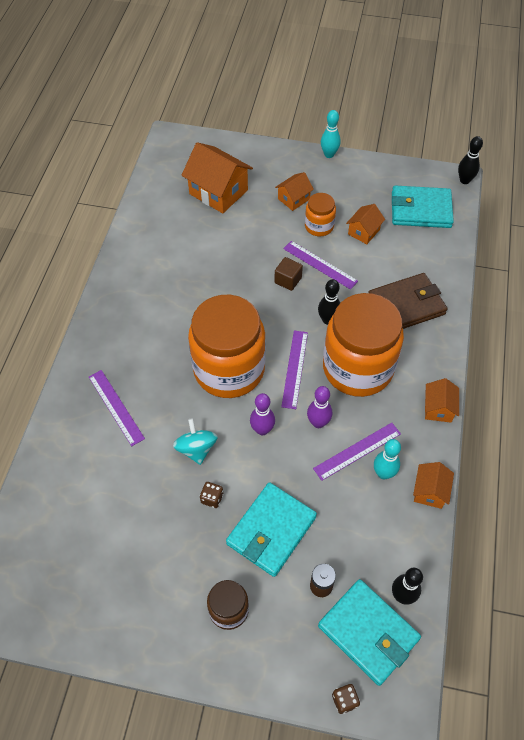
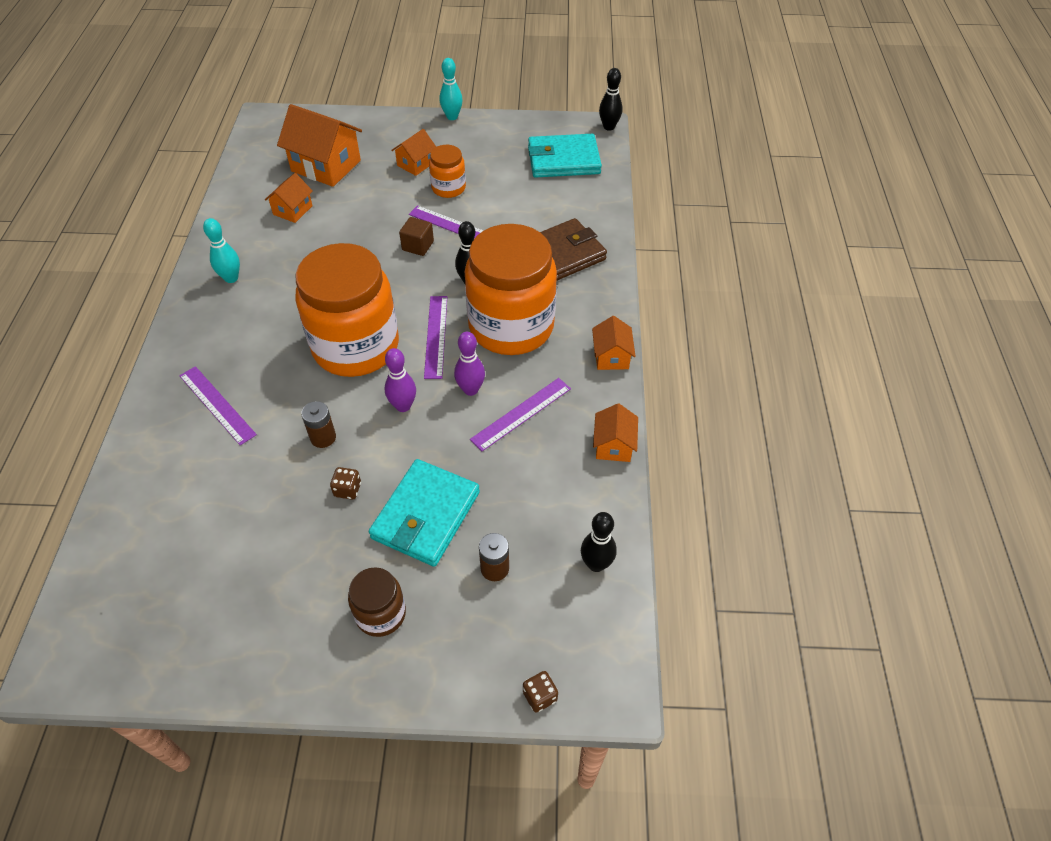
camera: 10 degrees left, 5 degrees down
(196, 449) = (323, 437): turquoise spinning top -> brown battery
(363, 232) = (501, 188): orange house -> orange house (293, 210)
(368, 632) = (559, 612): turquoise wallet -> none
(383, 473) = (556, 433): turquoise bowling pin -> turquoise bowling pin (231, 278)

